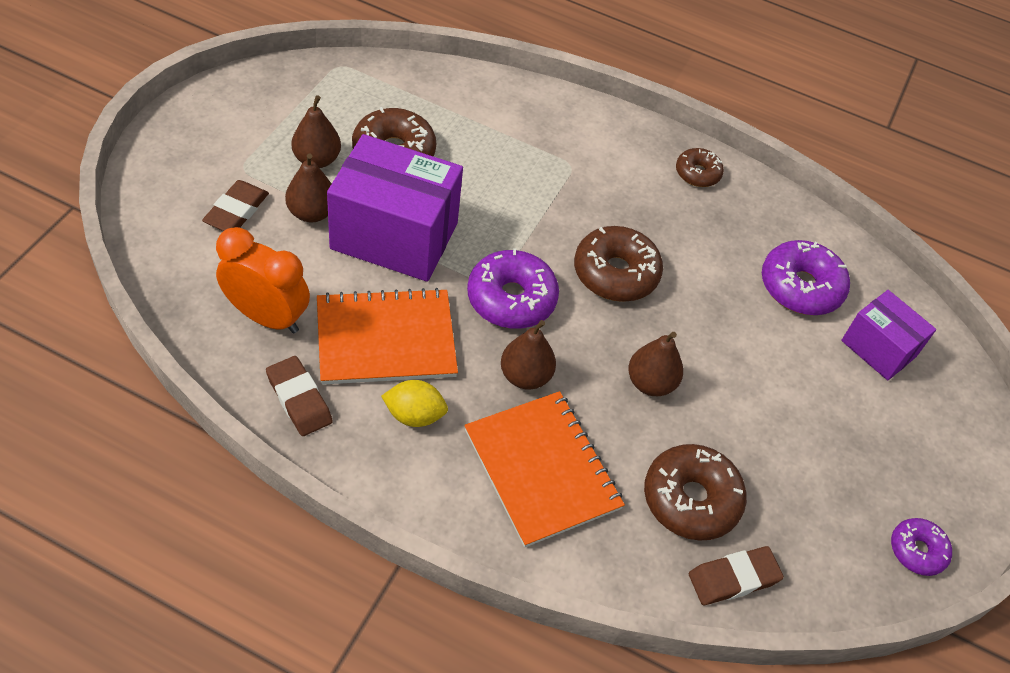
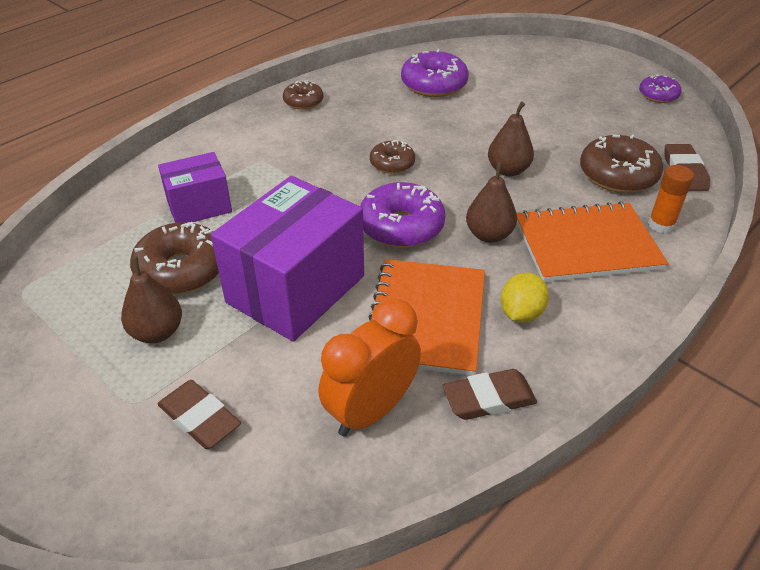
camera: 65 degrees left, 10 degrees down
(312, 213) = (235, 349): brown pear -> none
(607, 547) = (661, 225): none -> orange glue stick
(615, 273) = (392, 163): brown donut -> brown donut, size x0.59
(878, 348) = (496, 69): purple box -> purple box (199, 206)

